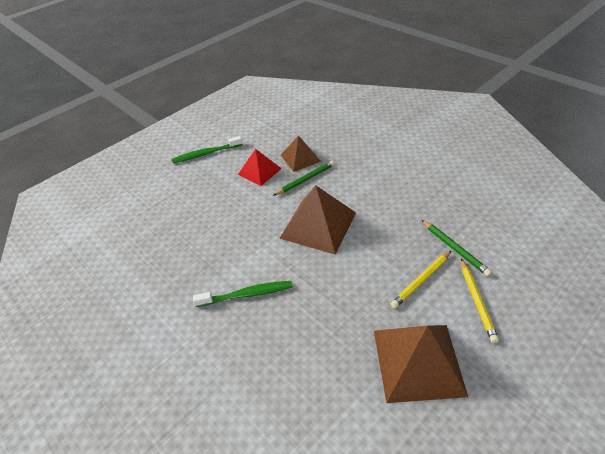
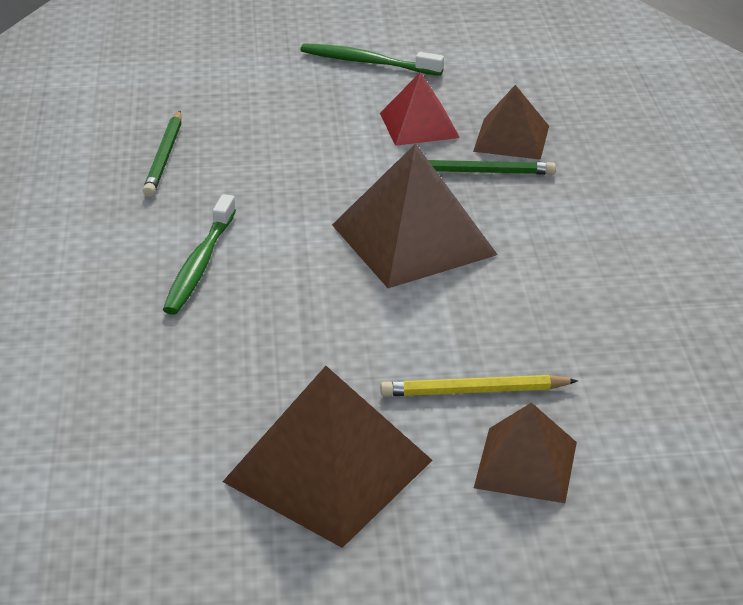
camera: 35 degrees right, 10 degrees down
(247, 294) = (199, 265): green toothbrush -> green toothbrush turned 75 degrees clockwise
(455, 249) = (593, 386): green pencil -> green pencil (164, 157)
(477, 301) = (525, 464): yellow pencil -> brown pyramid

